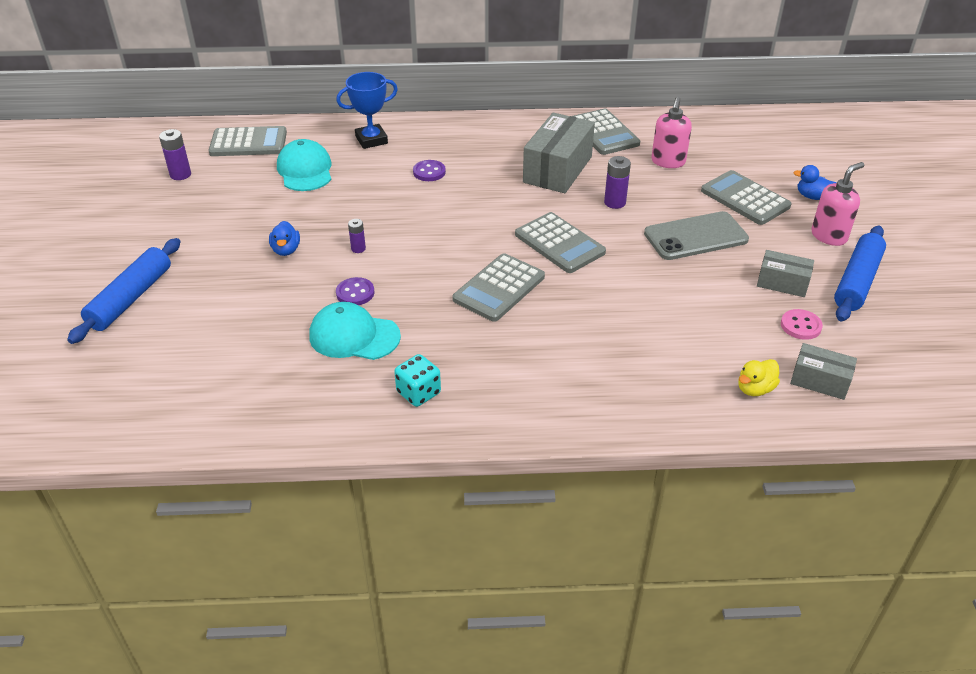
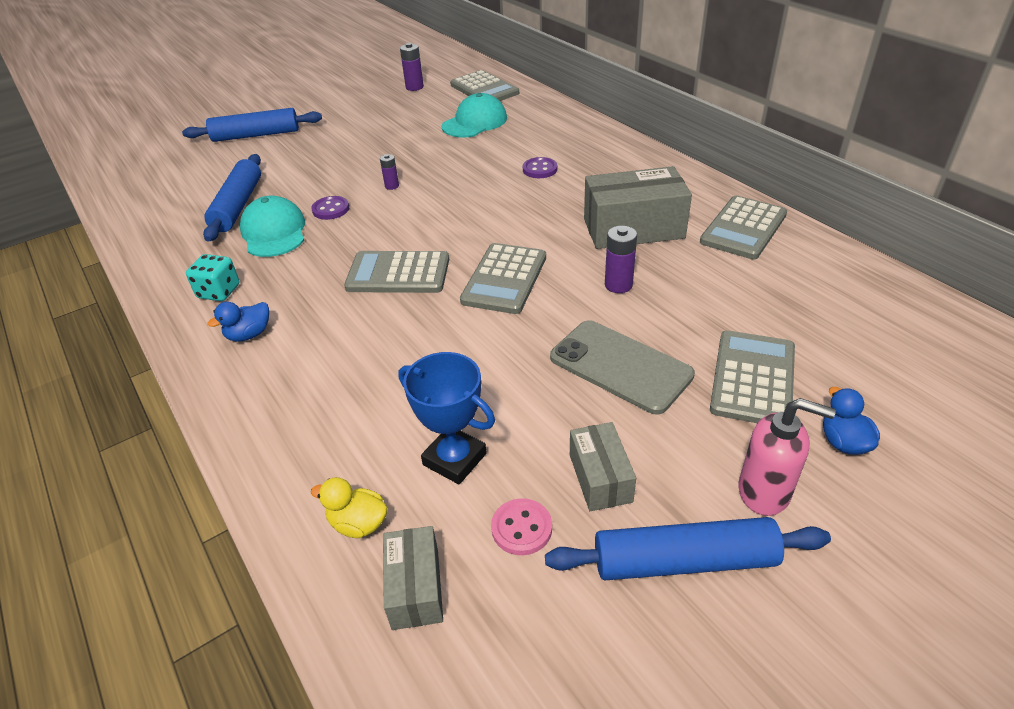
camera: 60 degrees right, 0 degrees up
(273, 346) = (238, 206): none -> blue rolling pin
(286, 250) = (361, 160): blue duck -> blue duck (249, 335)
(371, 140) = (554, 127): blue trophy -> blue trophy (454, 459)
(668, 162) = (749, 290): pink soap dispenser -> none

